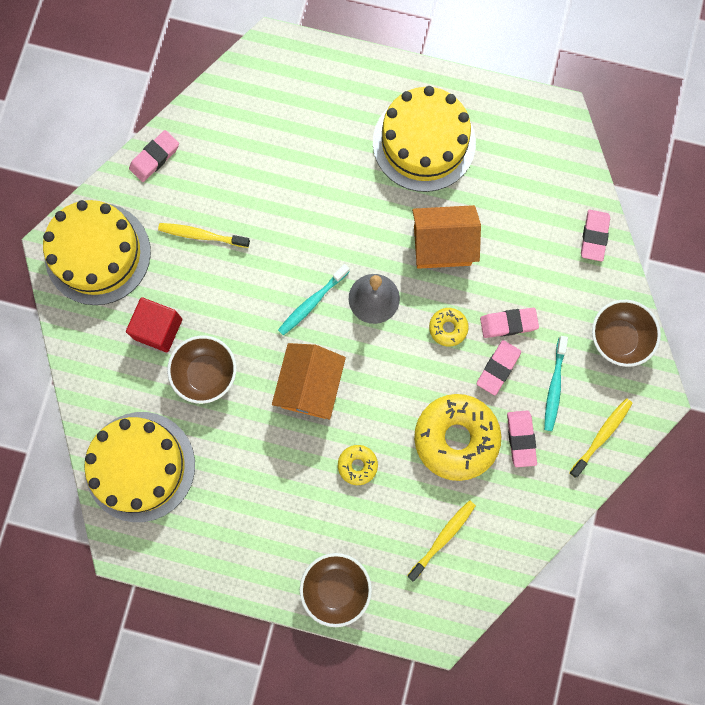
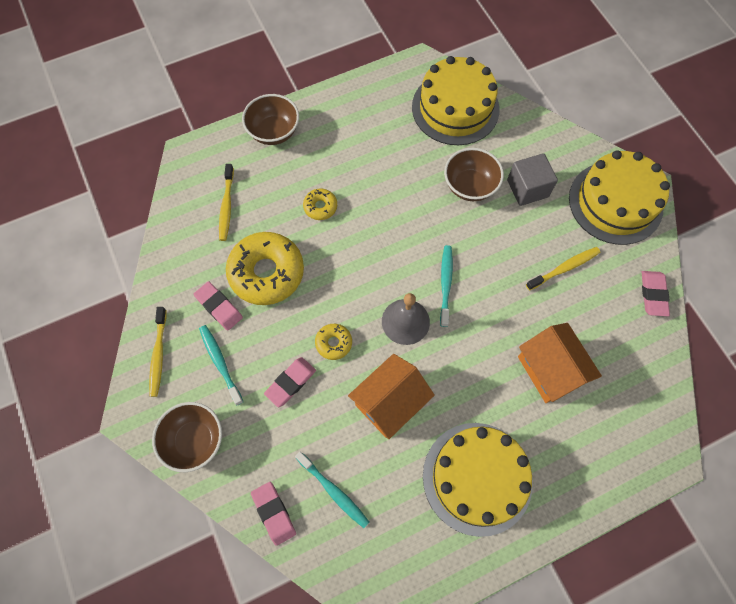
camera: 140 degrees right, 10 degrees down
(158, 329) = (527, 188): red cube -> grey cube
(310, 386) = (395, 230): orange house -> orange house (550, 370)
(498, 368) = (273, 343): pink eraser -> none
(537, 216) = (333, 491): none -> turquoise toothbrush

